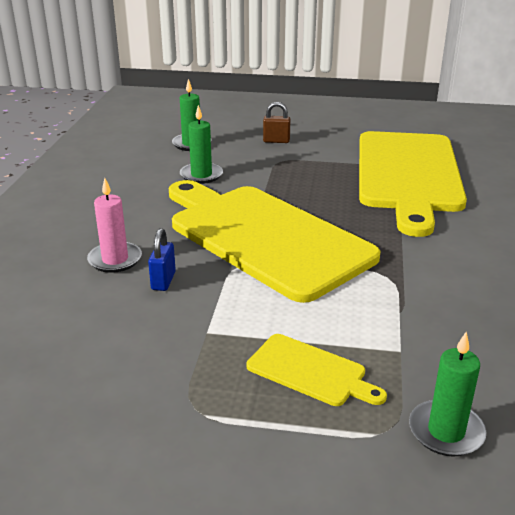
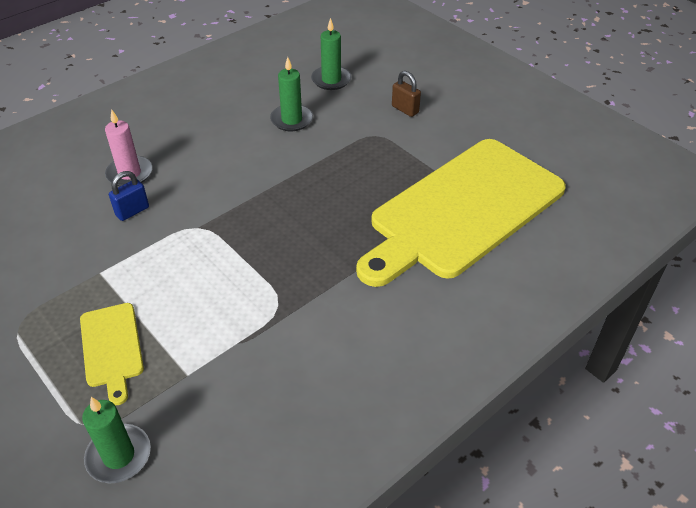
camera: 40 degrees right, 15 degrees up
(264, 237) = (248, 210): yellow cutting board -> none

